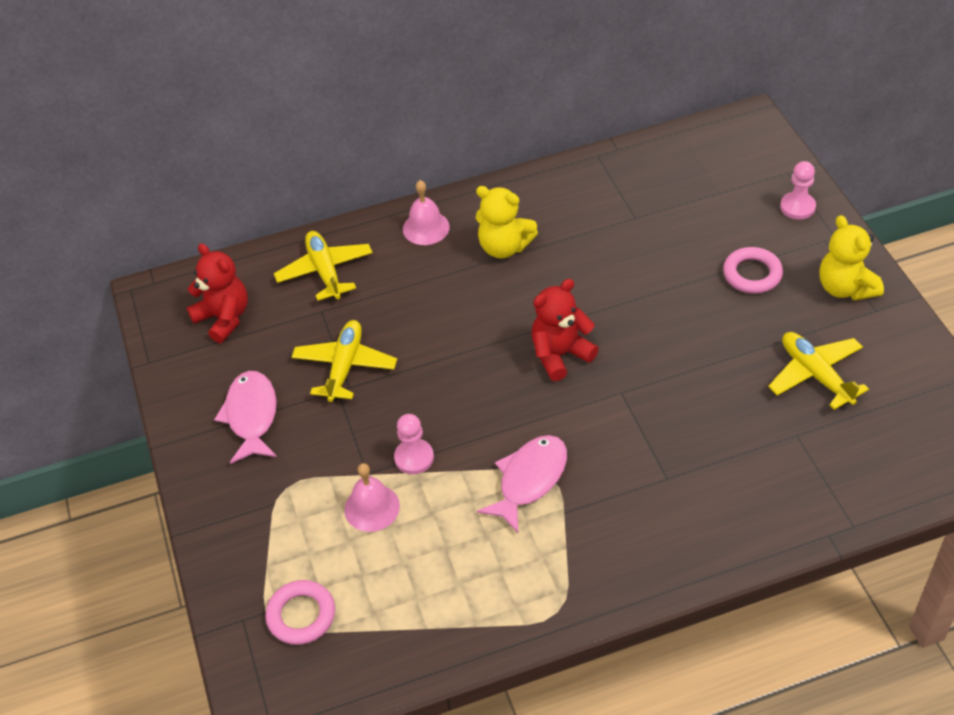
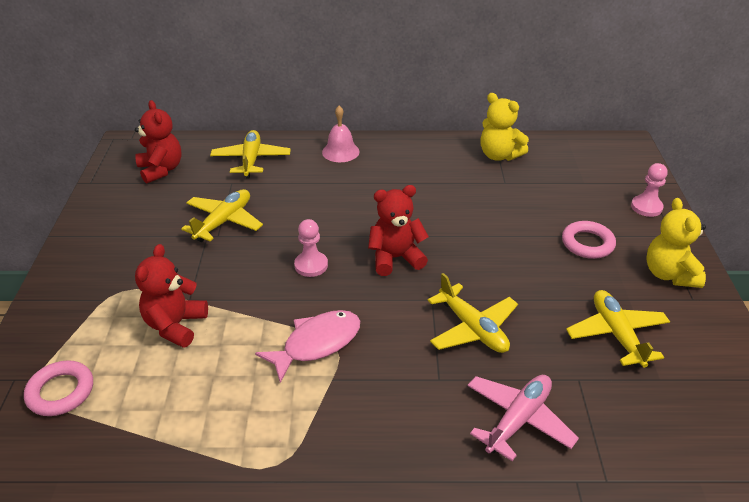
camera: 15 degrees right, 10 degrees down
(252, 416) = (133, 235): pink fish -> none
(372, 507) = (175, 325): pink bell -> red teddy bear
(414, 458) = (233, 299): pink pawn -> pink pawn (311, 265)
(504, 247) = (392, 177): yellow teddy bear -> yellow teddy bear (499, 155)
(675, 413) = (472, 328): none -> yellow plane
(756, 495) = (518, 420): none -> pink plane

